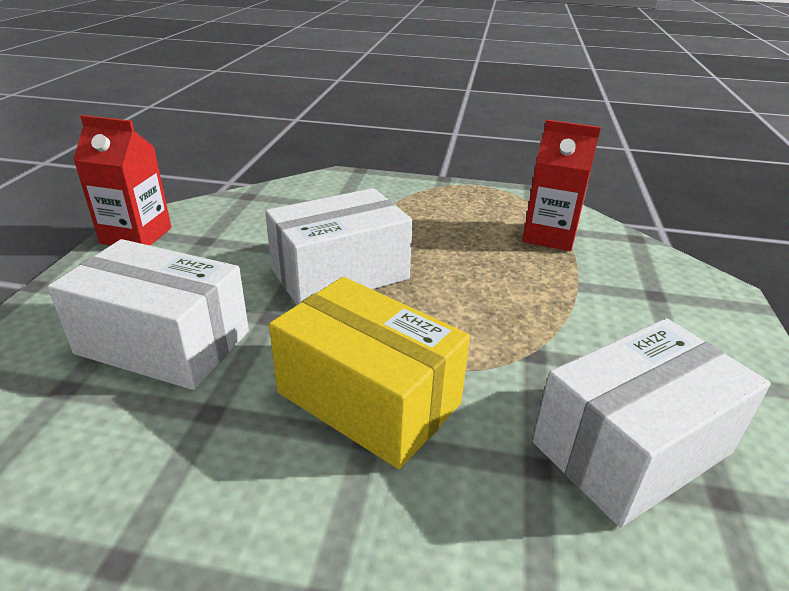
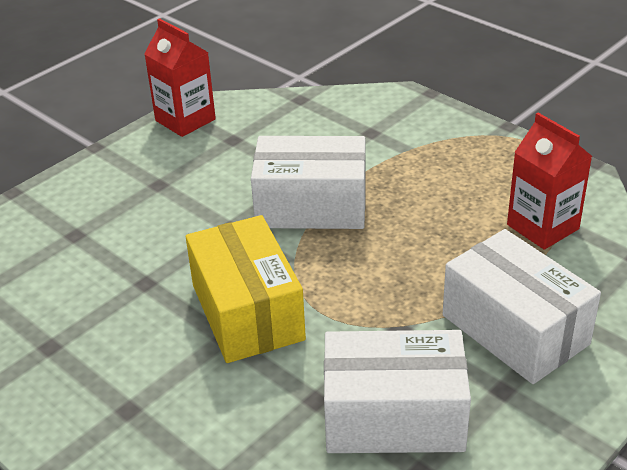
camera: 35 degrees right, 5 degrees up
(164, 342) = (148, 222): white box -> white box (515, 329)

